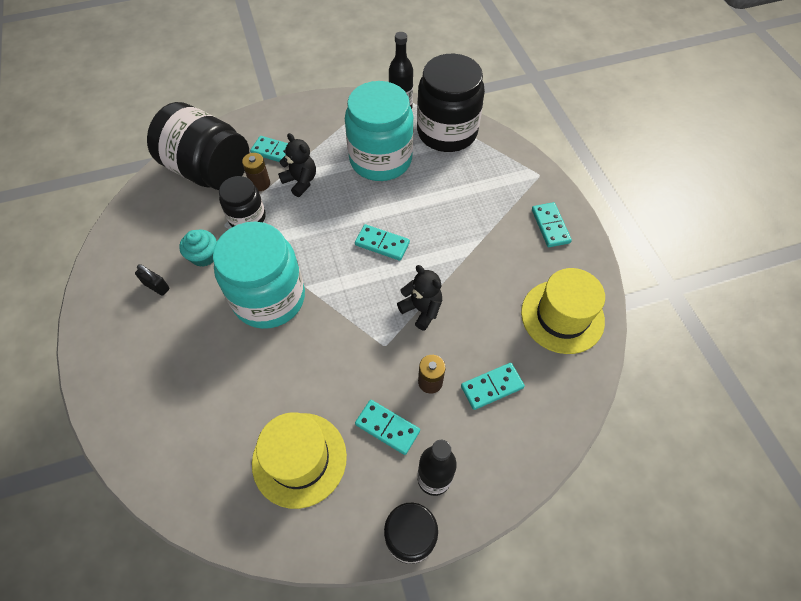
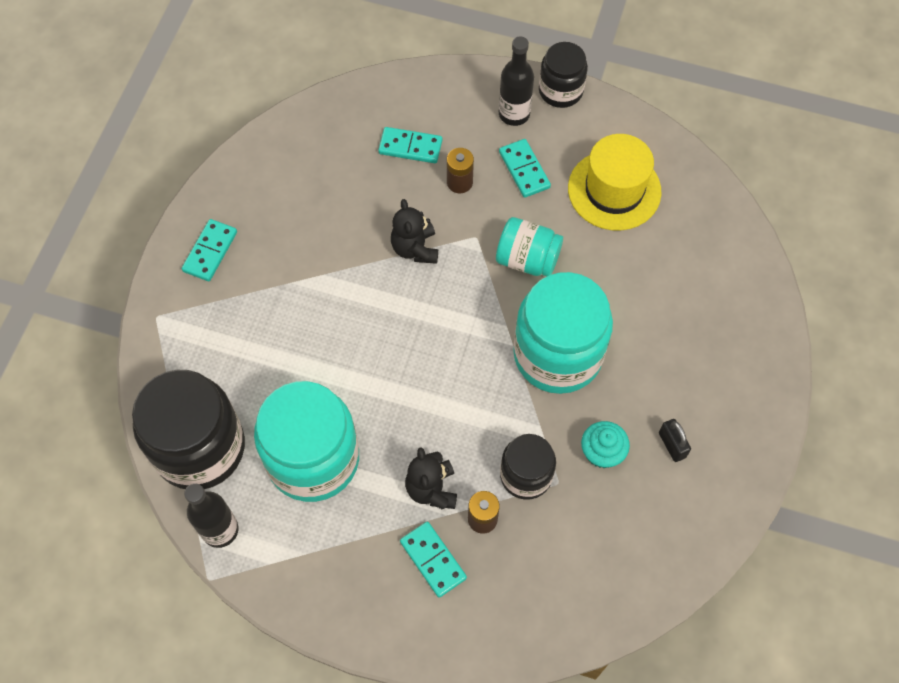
camera: 145 degrees left, 5 degrees up
(209, 170) = (535, 585): black jar -> none
(334, 352) = (527, 259): none -> turquoise jar
(382, 244) = (399, 343): turquoise domino -> none
(562, 316) = (292, 163): yellow hat -> none

